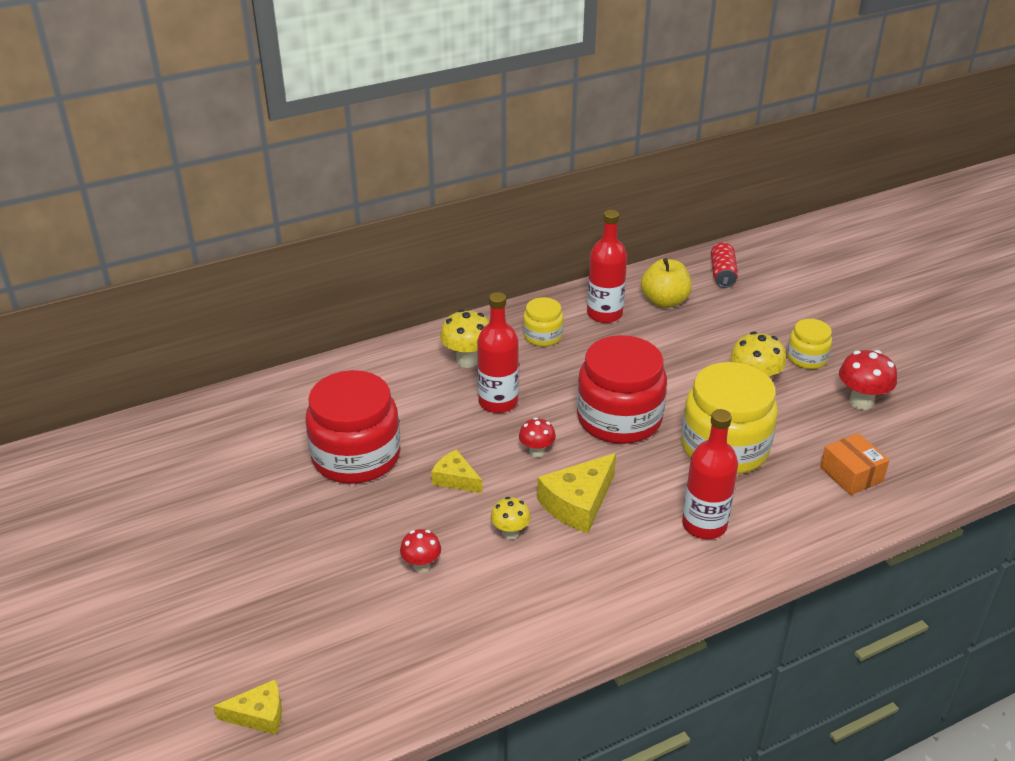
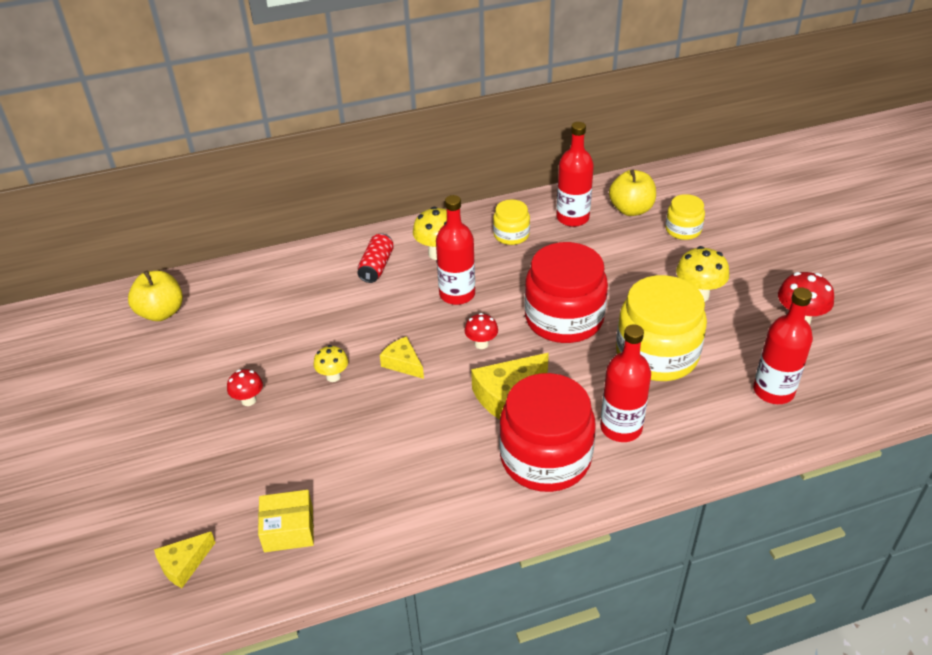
camera: 10 degrees right, 5 degrees up
(166, 447) = (161, 312): none -> yellow apple
(259, 715) = (184, 564): yellow cheese -> yellow cheese turned 135 degrees clockwise
(356, 456) = (320, 335): red jar -> red jar (545, 458)
(369, 665) = (288, 529): none -> yellow box
(421, 565) = (355, 441): red mushroom -> red mushroom (248, 400)
(510, 533) = (440, 418): yellow mushroom -> yellow mushroom (333, 376)
(722, 274) = (692, 187): red can -> red can (376, 266)
(807, 358) = (755, 273): yellow jar -> yellow jar (683, 230)
(851, 474) = (773, 391): orange box -> red bottle

